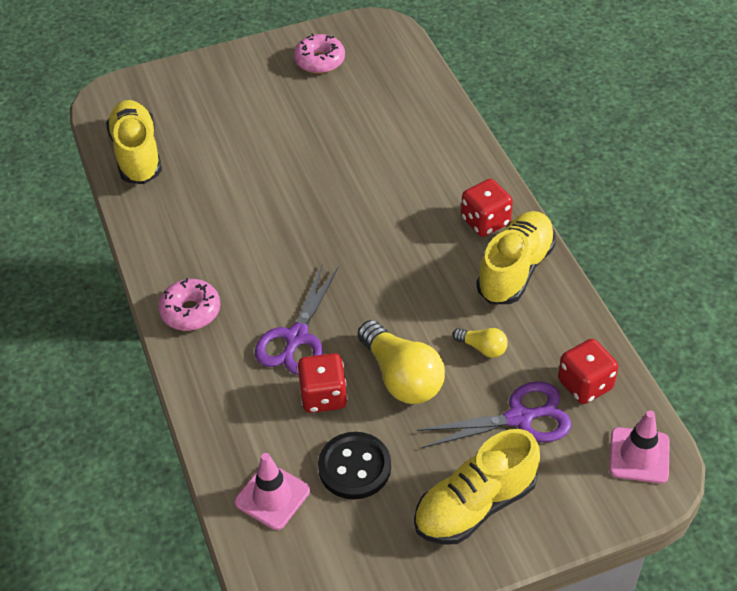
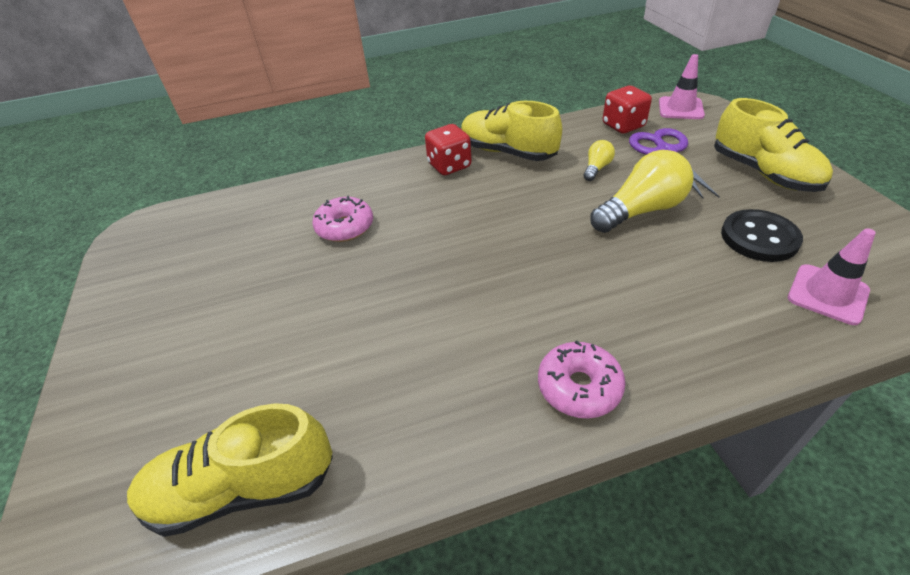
camera: 85 degrees left, 5 degrees down
(296, 338) = (606, 283): purple scissors -> none
(320, 61) = (160, 277): pink donut -> pink donut (345, 227)
(323, 396) = (680, 260): red dice -> none

